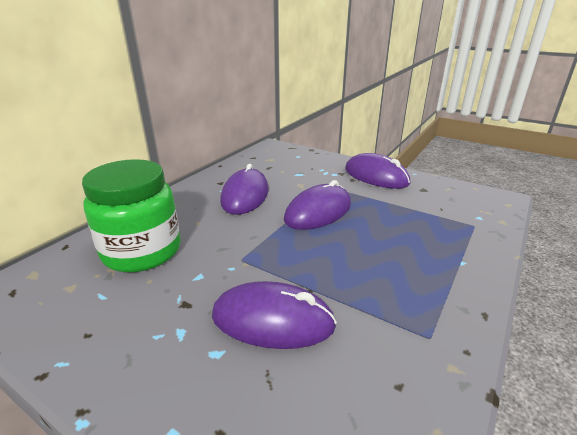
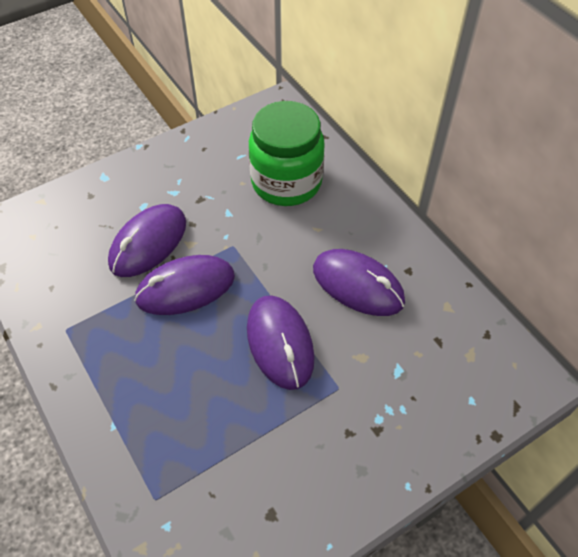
camera: 115 degrees right, 25 degrees up
(376, 176) = (343, 473): purple mouse -> purple mouse (185, 288)

